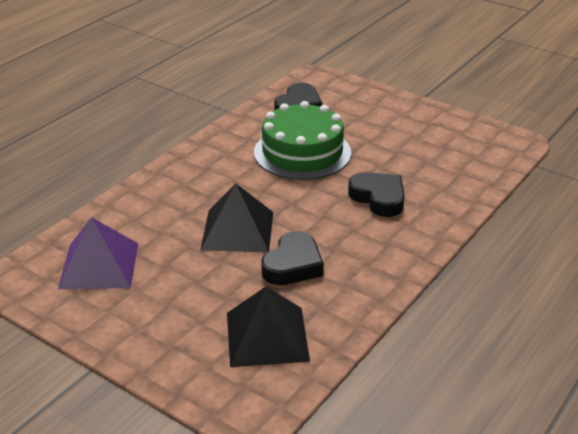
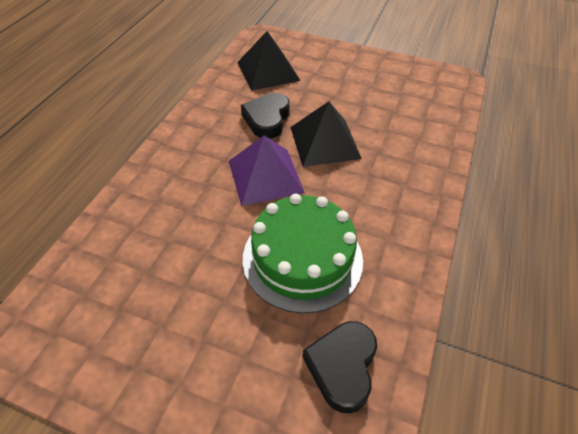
camera: 165 degrees right, 15 degrees up
(99, 265) = (410, 97): purple pyramid -> purple pyramid (265, 176)
(378, 198) = (203, 202): black heart -> none

